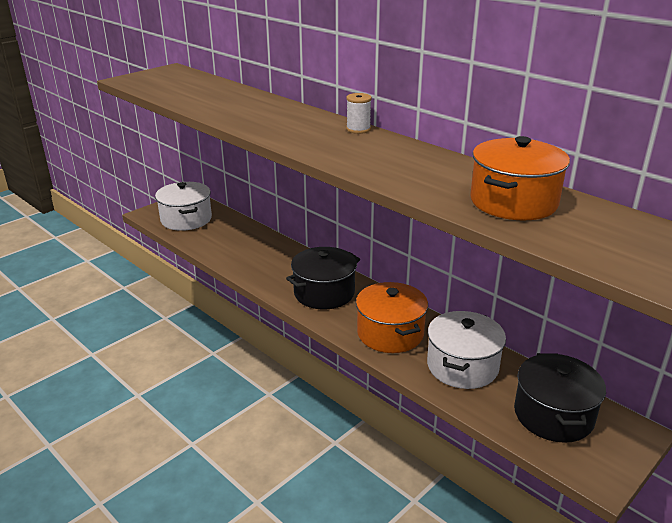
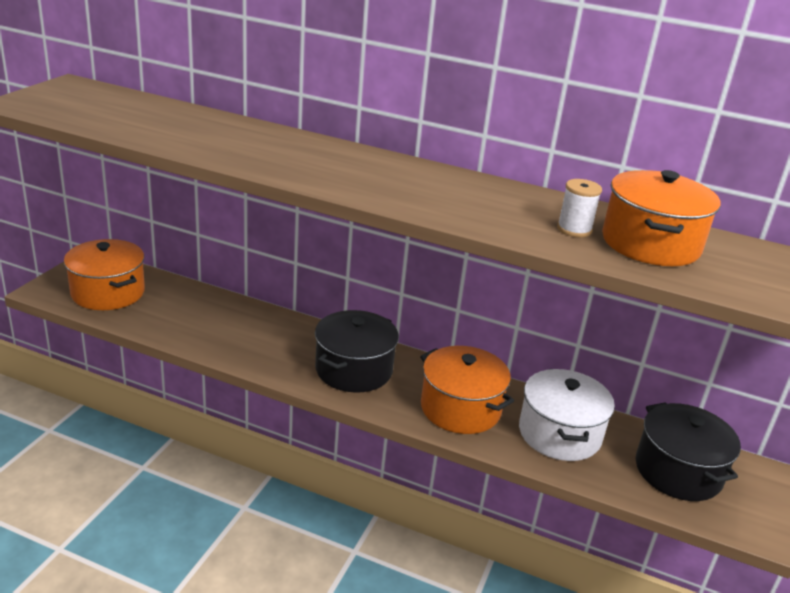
camera: 25 degrees left, 0 degrees up
(186, 219) = (108, 292): white pot -> orange pot
(358, 129) = (403, 163): white spool -> white spool (574, 229)

